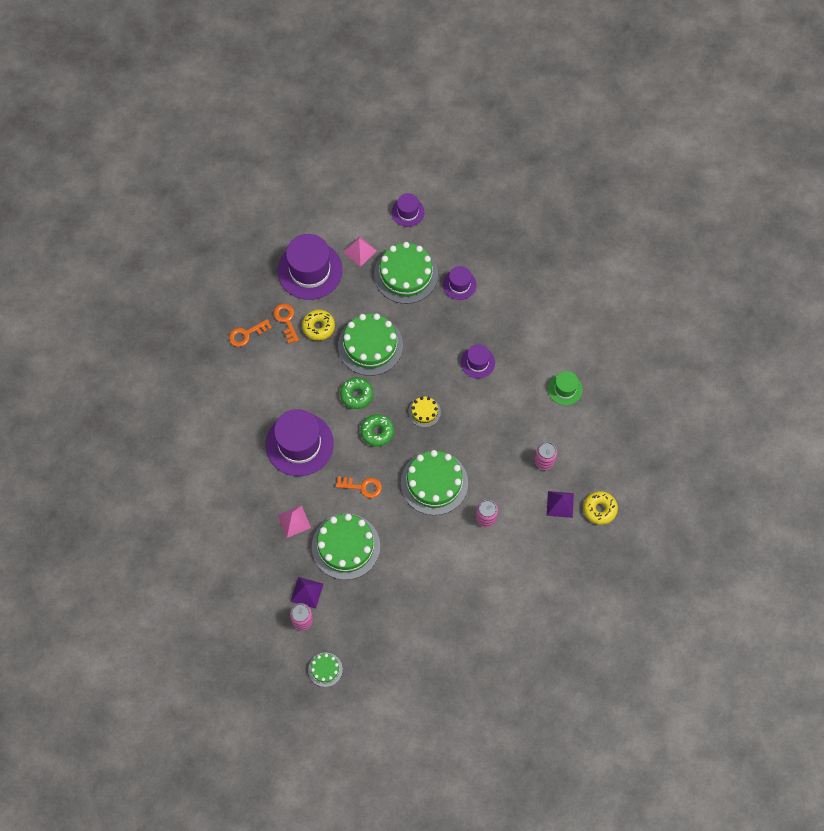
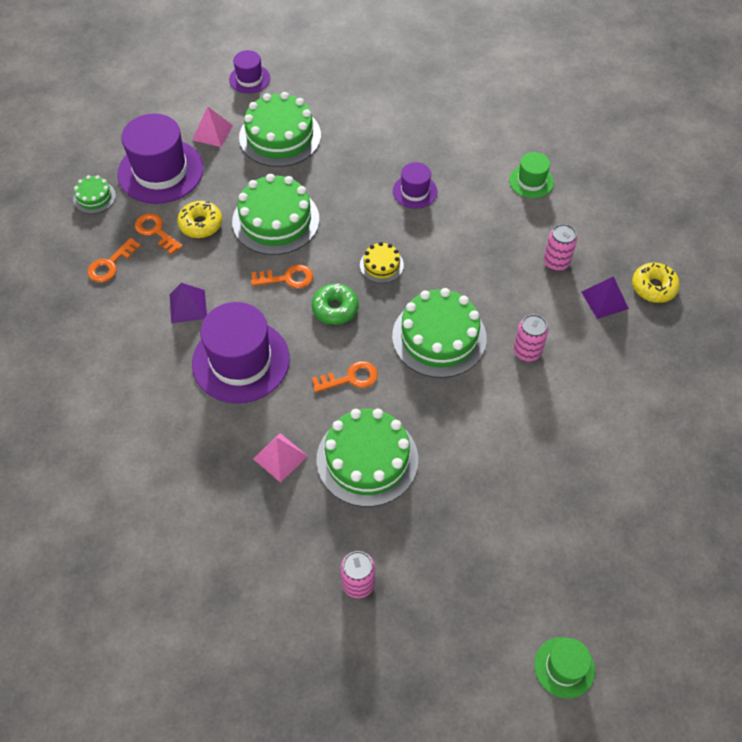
camera: 25 degrees left, 10 degrees down
(307, 592) = (345, 542): purple pyramid -> purple pyramid (188, 306)
(325, 669) = (426, 638): green cake -> green cake (94, 197)
(356, 395) = (287, 278): green donut -> orange key
(394, 722) = (564, 667): none -> green hat
(459, 284) = (348, 125): purple hat -> none

